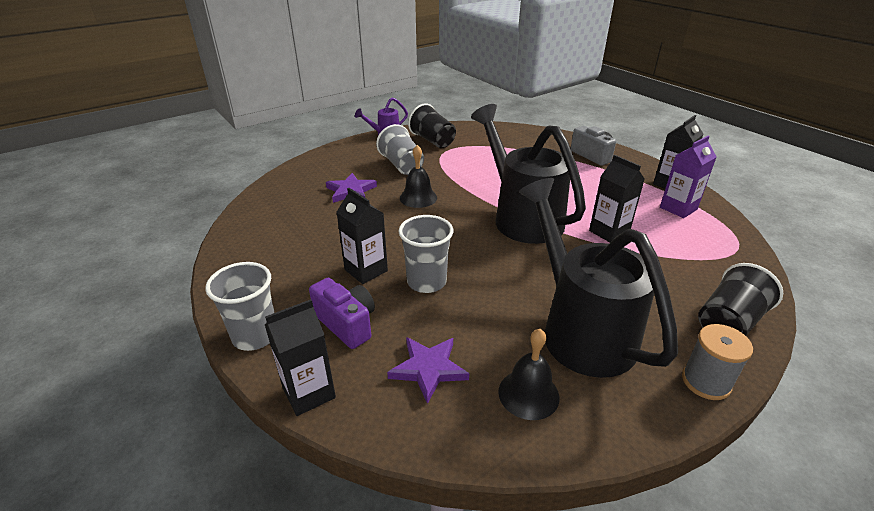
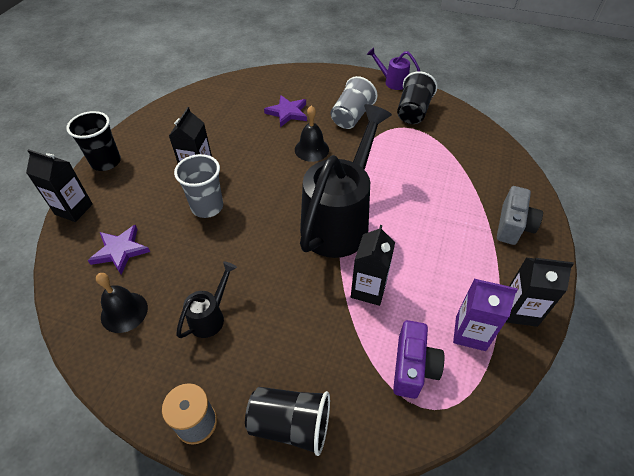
camera: 55 degrees right, 15 degrees up
(255, 336) = (106, 162): grey cup -> black cup
(347, 324) = (139, 192): purple camera -> purple camera (413, 367)
(580, 329) = (210, 317): black watering can -> black watering can, size x0.44

